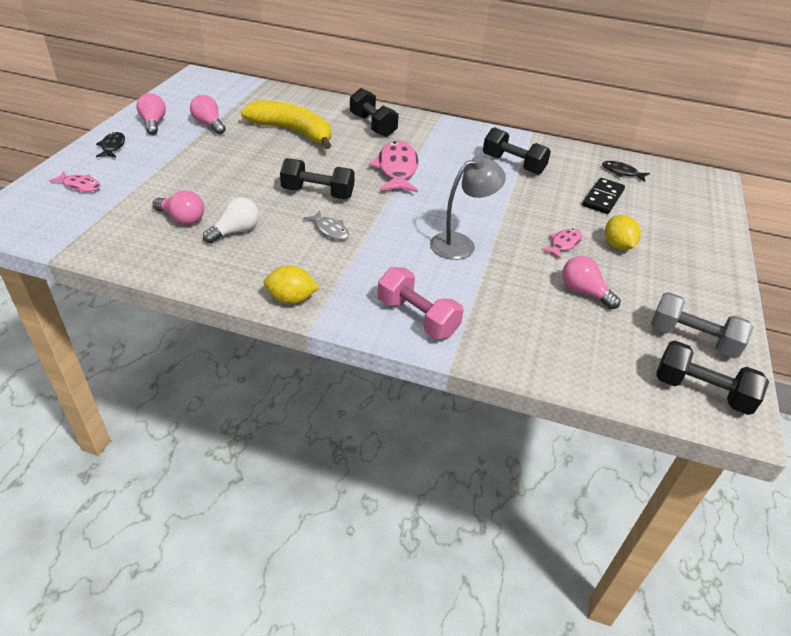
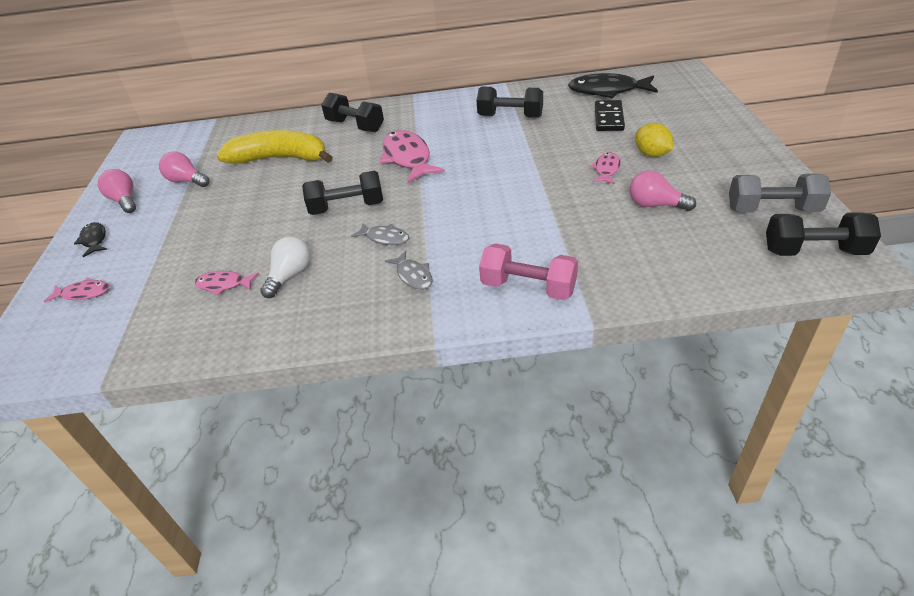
camera: 15 degrees left, 0 degrees up
(182, 219) = (223, 285): pink light bulb -> pink fish
(291, 299) = (394, 319): yellow lemon -> none
(331, 270) = (413, 276): none -> grey fish
(461, 244) = (517, 204): grey lamp -> none
(621, 172) = (607, 91): black fish -> black fish, size x1.90

